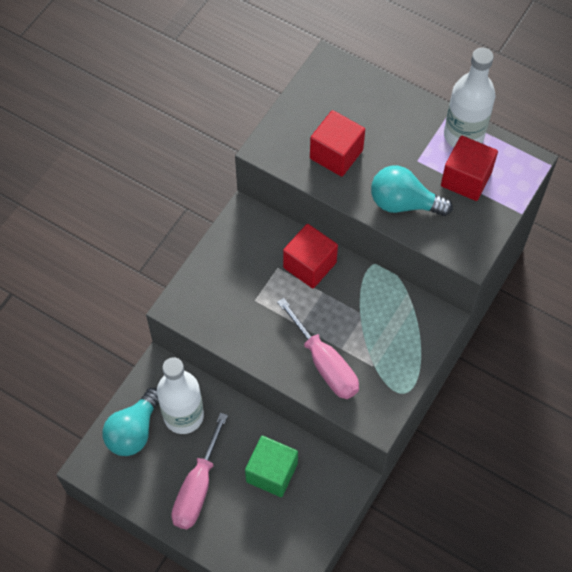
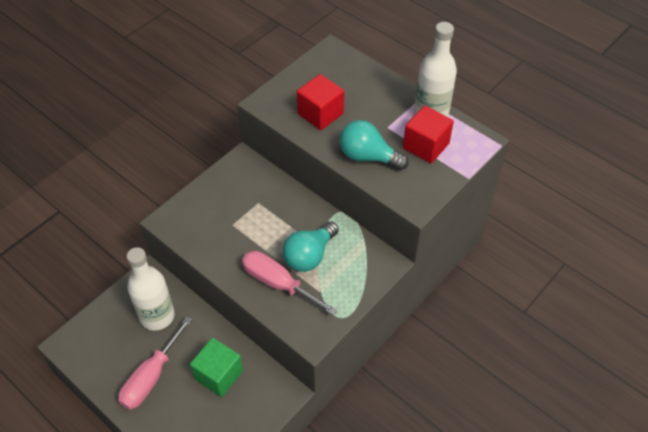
camera: 10 degrees right, 10 degrees down
(134, 431) = (112, 321): turquoise light bulb -> turquoise light bulb (309, 255)
(309, 265) = (285, 204): red cube -> none
(325, 364) = (278, 283): pink screwdriver -> pink screwdriver turned 150 degrees clockwise

